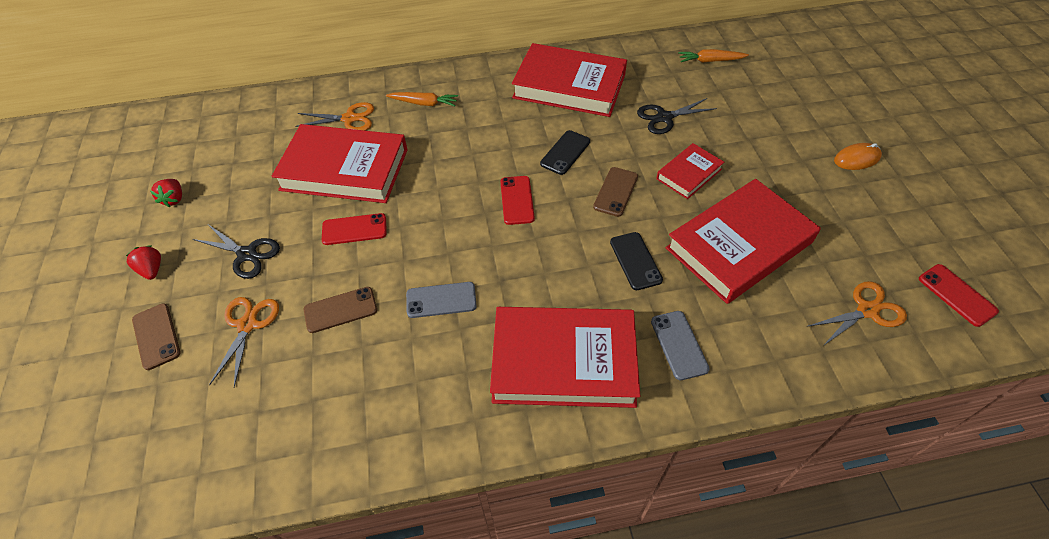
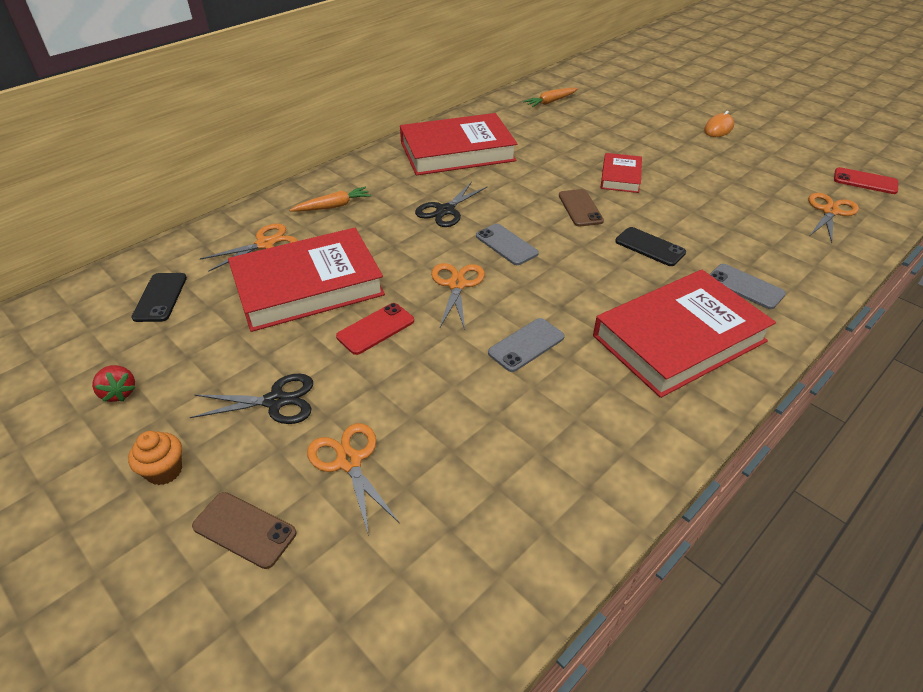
camera: 35 degrees left, 10 degrees down
(152, 270) = (164, 471): red strawberry -> orange cupcake
(340, 310) = (437, 399): brown phone -> none
(444, 220) = (457, 285): none -> orange scissors
(517, 200) = (506, 245): red phone -> grey phone
(565, 152) = (508, 197): black phone -> black phone (160, 297)
(664, 117) = (559, 147): black scissors -> black scissors (445, 210)
(739, 245) = (708, 207): red book -> none

